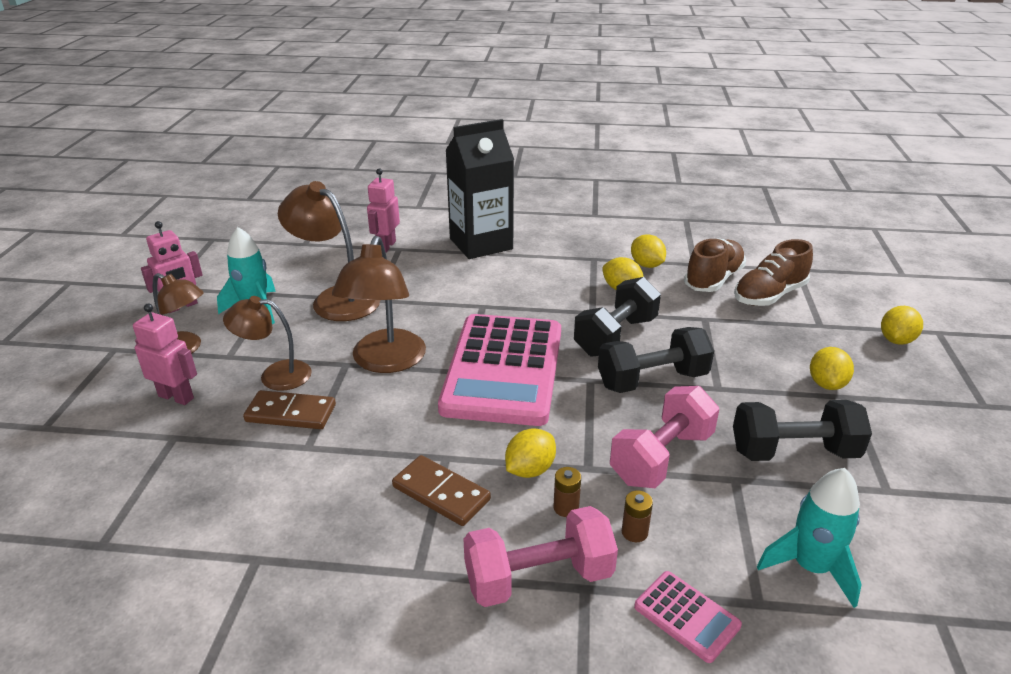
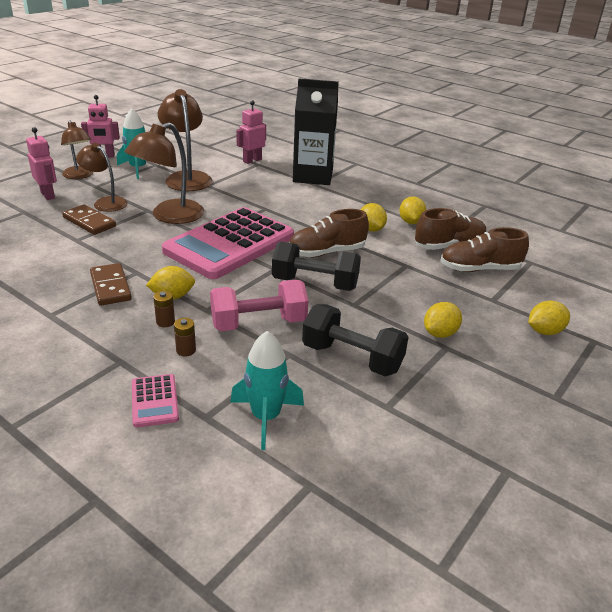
camera: 30 degrees right, 0 degrees up
(538, 578) = (103, 345): pink dumbbell -> none
(615, 336) = (326, 252): black dumbbell -> brown shoe

